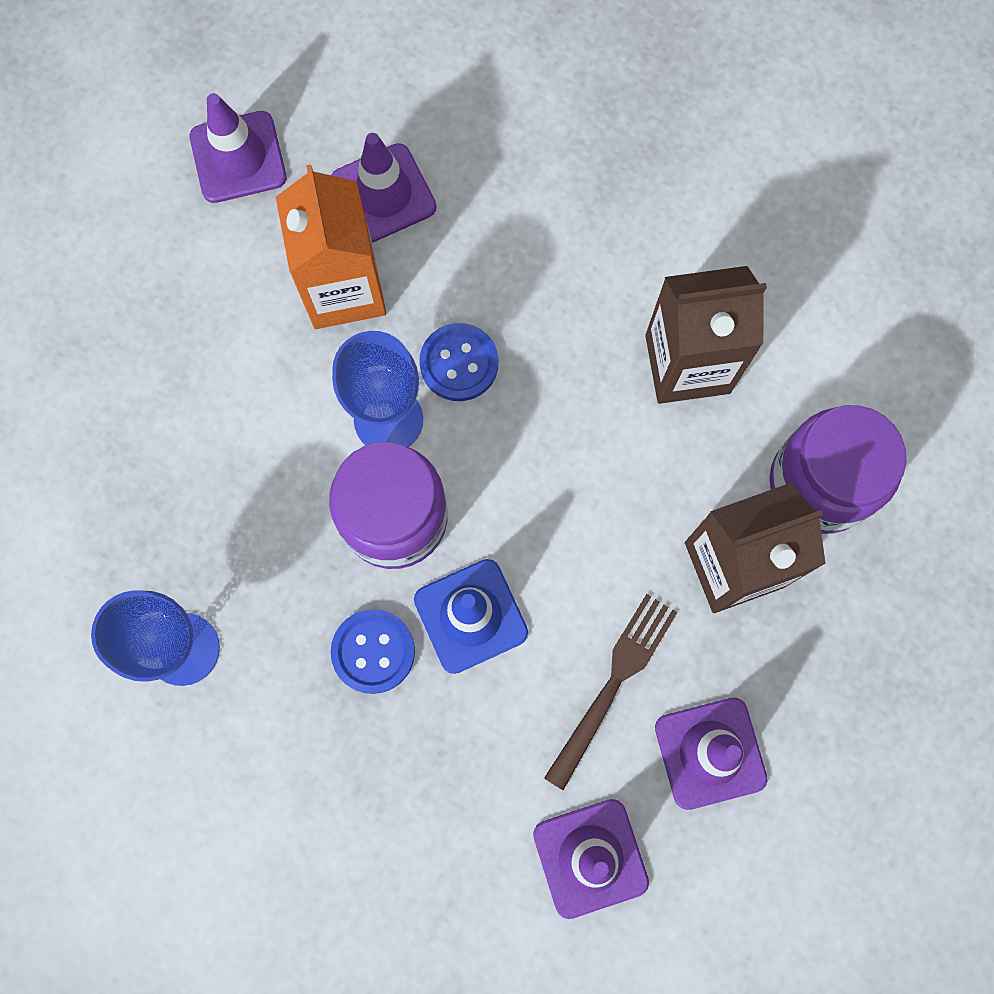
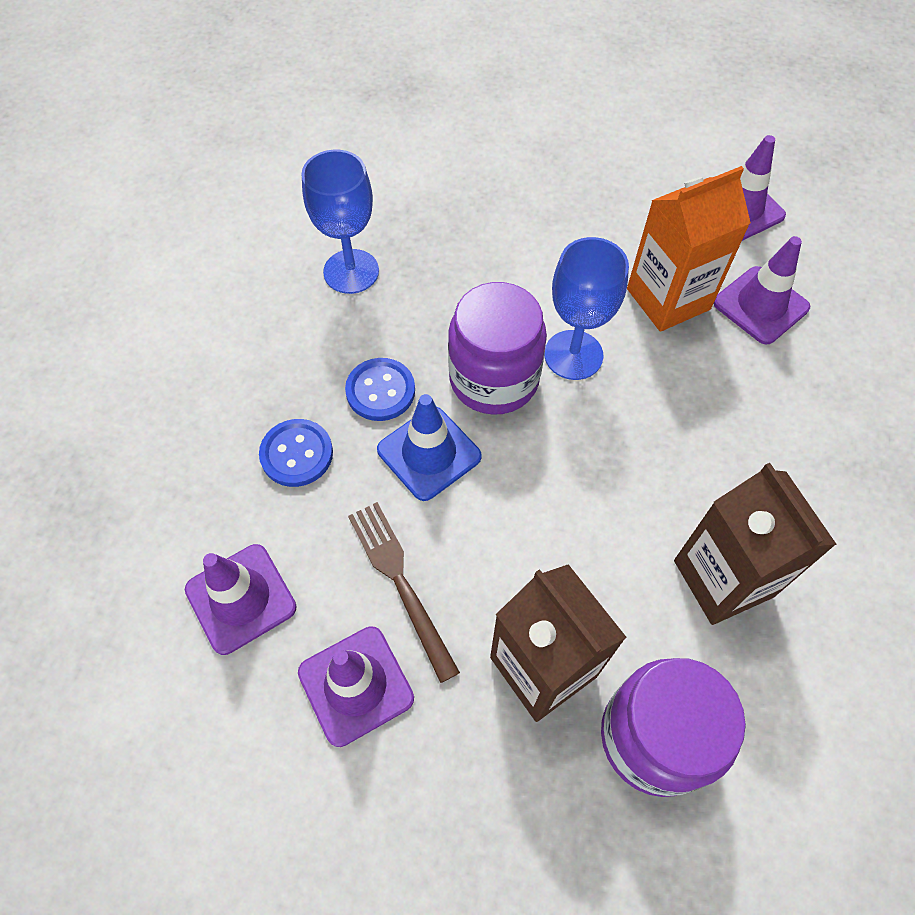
camera: 75 degrees right, 15 degrees down
(459, 363) = (642, 392): blue button -> blue button (297, 454)
(613, 683) = (400, 582): brown fork -> brown fork turned 135 degrees counterclockwise

